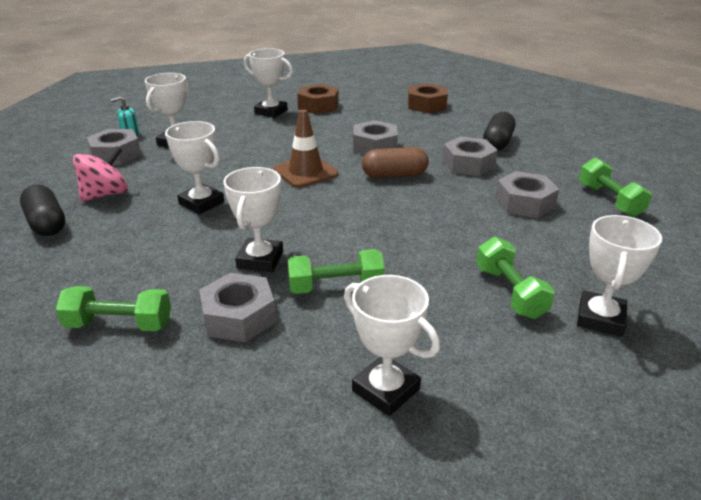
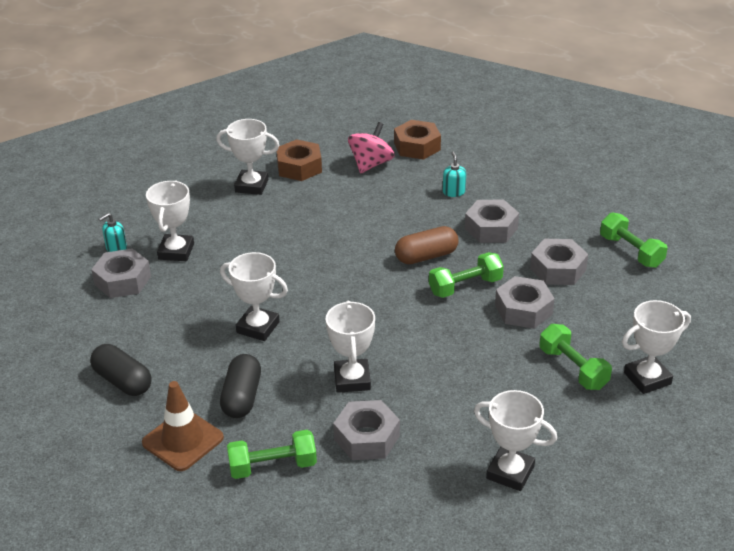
camera: 15 degrees left, 5 degrees up
(105, 194) = (153, 335): pink spinning top -> pink spinning top (371, 164)
(305, 172) = (337, 268): brown traffic cone -> brown traffic cone (183, 440)
(336, 287) = (431, 393): green dumbbell -> green dumbbell (465, 286)
(374, 146) = (389, 220): grey nut -> grey nut (523, 310)
(444, 136) = (453, 192): none -> turquoise soap dispenser
(497, 142) = (509, 192): black capsule -> black capsule (242, 397)
(600, 318) = (647, 378): white trophy -> white trophy turned 60 degrees clockwise

